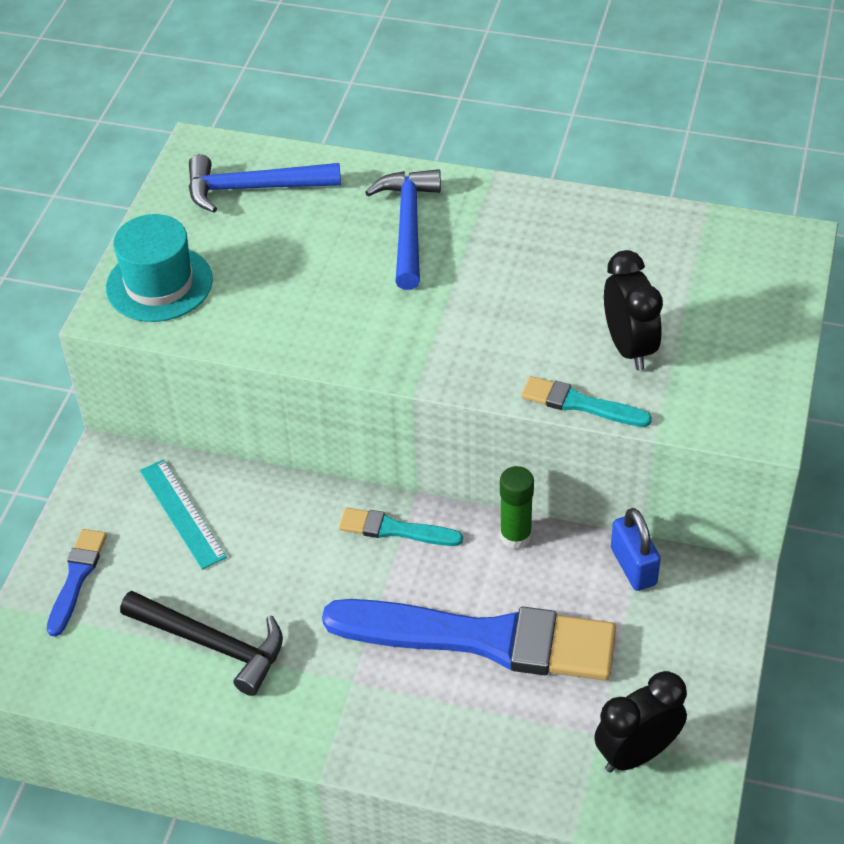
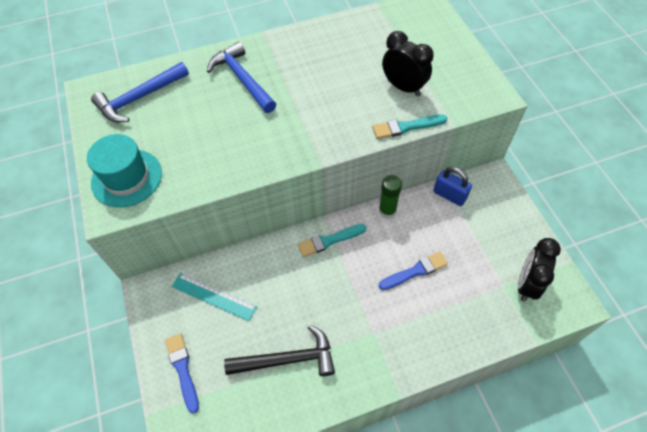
camera: 35 degrees left, 10 degrees up
(483, 639) = (415, 271): blue brush -> blue brush, size x0.45

